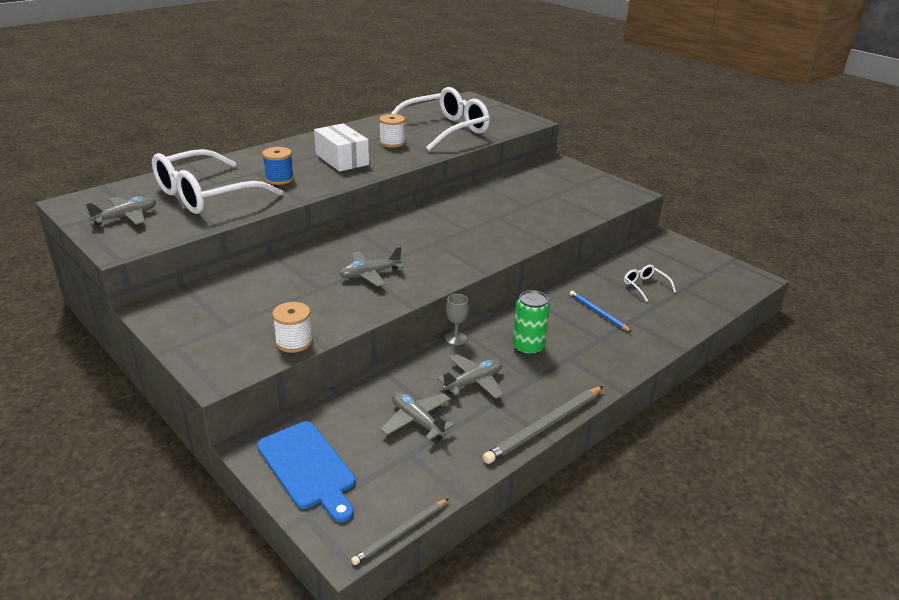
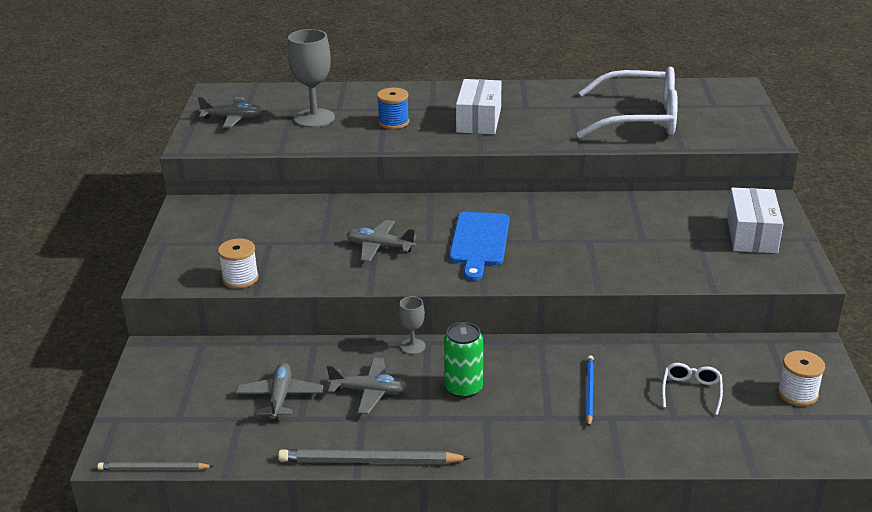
camera: 45 degrees right, 0 degrees up
(206, 195) = (314, 118): white glasses -> grey goblet
(308, 468) = (162, 387): blue cutting board -> blue cutting board (479, 242)
(392, 143) = (557, 117): white spool -> white spool (797, 393)
(575, 182) = (751, 234): none -> white box

